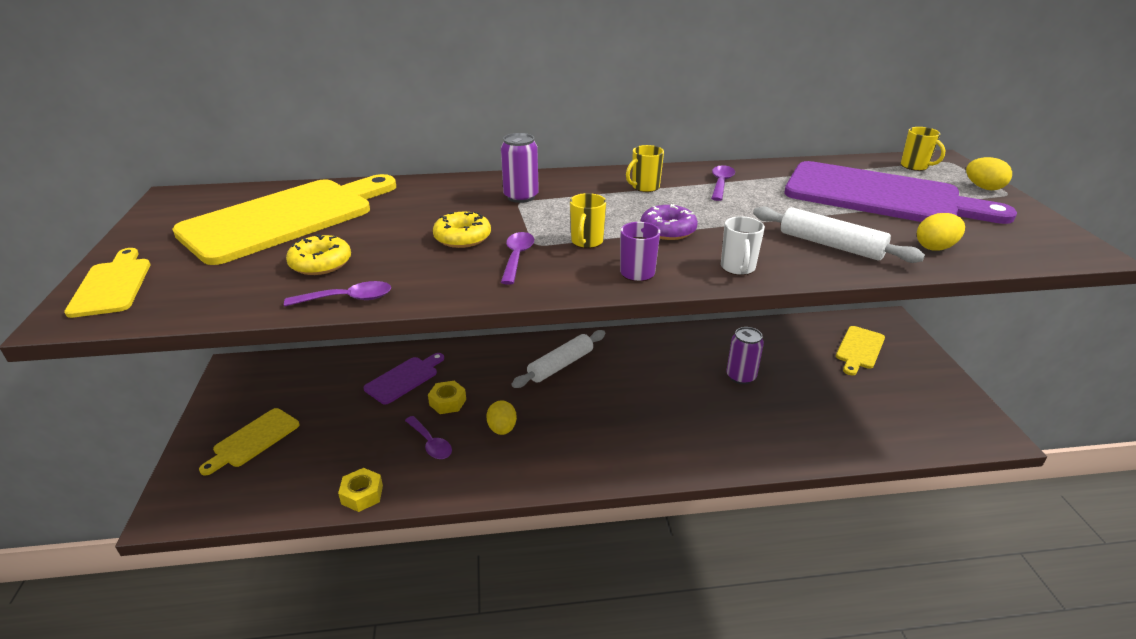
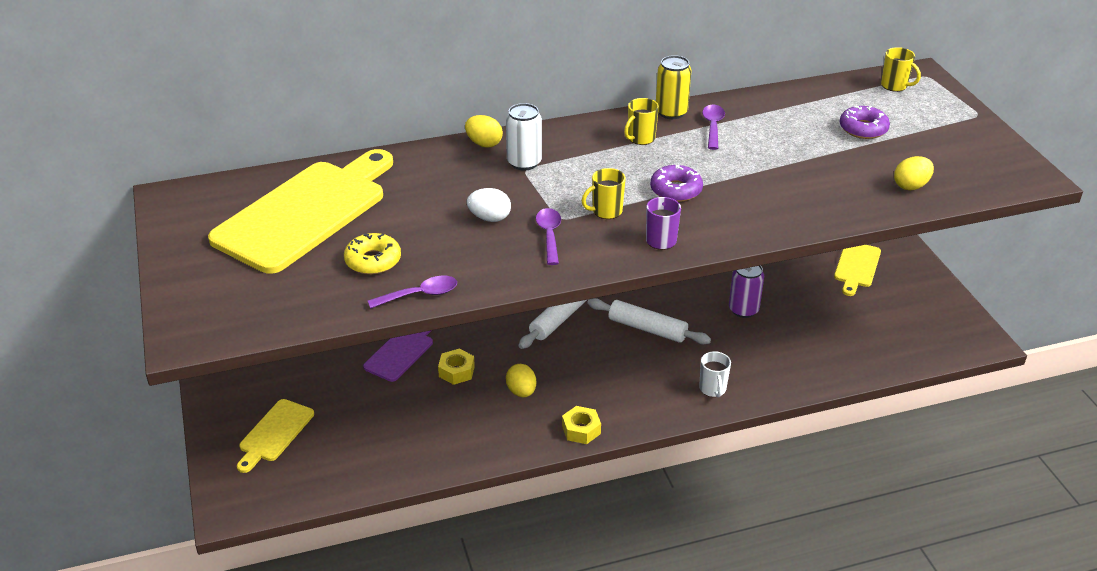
camera: 10 degrees left, 5 degrees up
(112, 285) = (195, 304): yellow cutting board -> none
(362, 494) = (409, 470): yellow nut -> yellow nut (581, 430)
(430, 443) = (456, 414): purple spoon -> none
(462, 237) = (489, 218): yellow donut -> white egg
(521, 197) = (524, 162): purple can -> white can
(586, 242) = (606, 211): yellow mug -> yellow mug turned 60 degrees clockwise
(682, 170) = (671, 112): none -> yellow can
(738, 268) = (745, 226): white mug -> white mug (713, 389)
(830, 245) = (822, 193): white rolling pin -> white rolling pin (647, 329)
(880, 196) = (863, 129): purple cutting board -> purple donut
(983, 188) = (956, 109): yellow egg -> yellow egg (484, 144)

